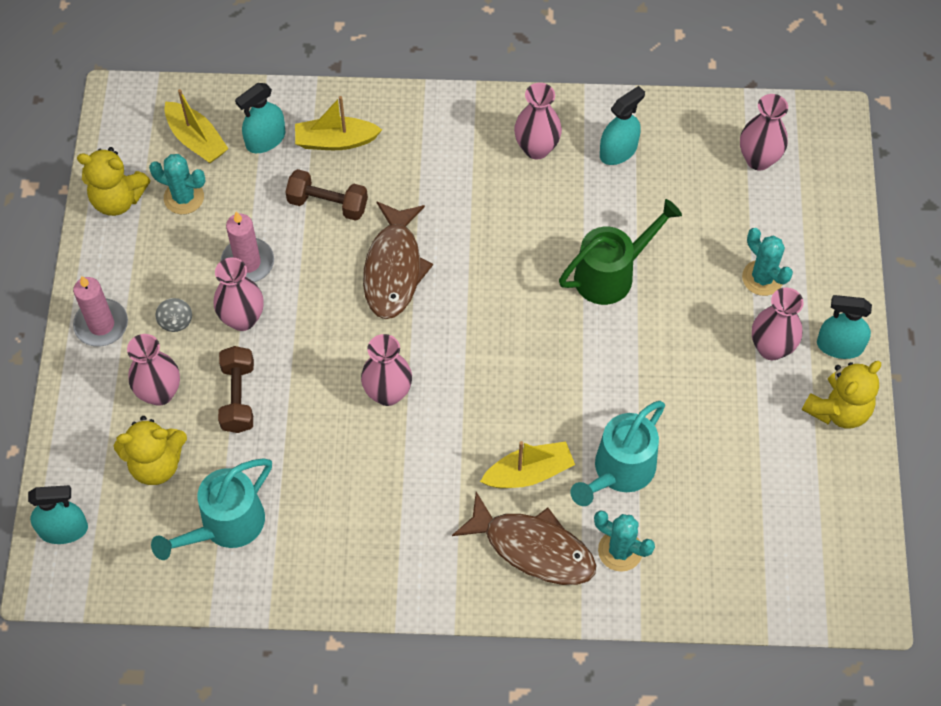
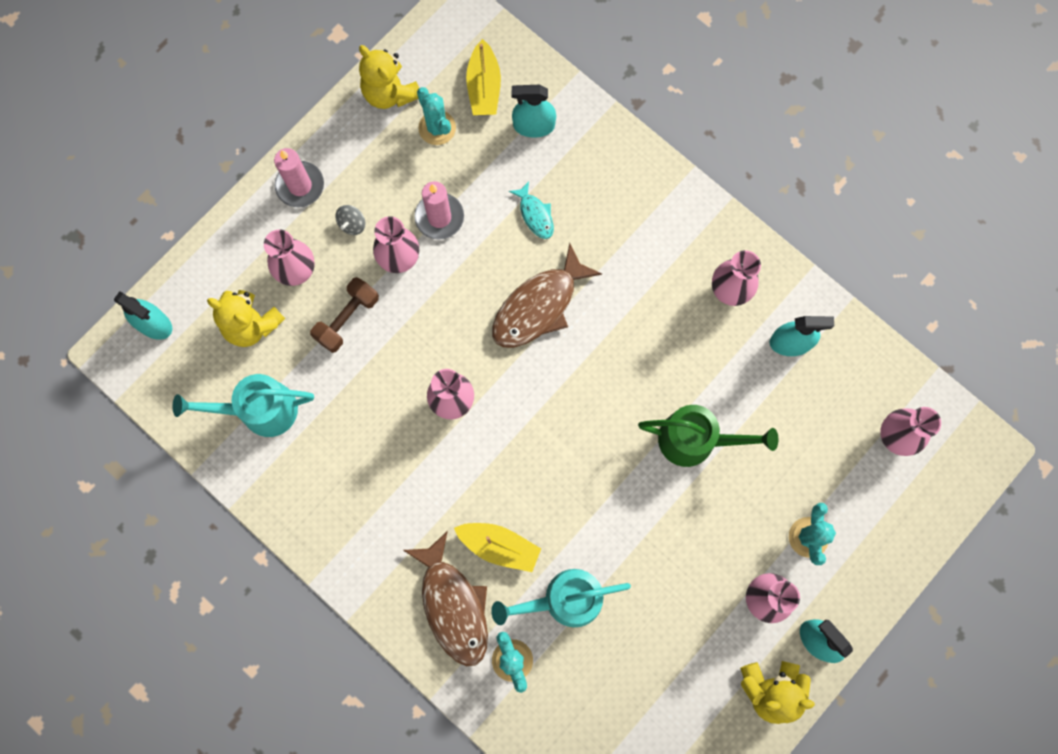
camera: 40 degrees right, 15 degrees up
(328, 204) = (535, 215): brown dumbbell -> turquoise fish
(336, 141) = (584, 167): yellow boat -> none

